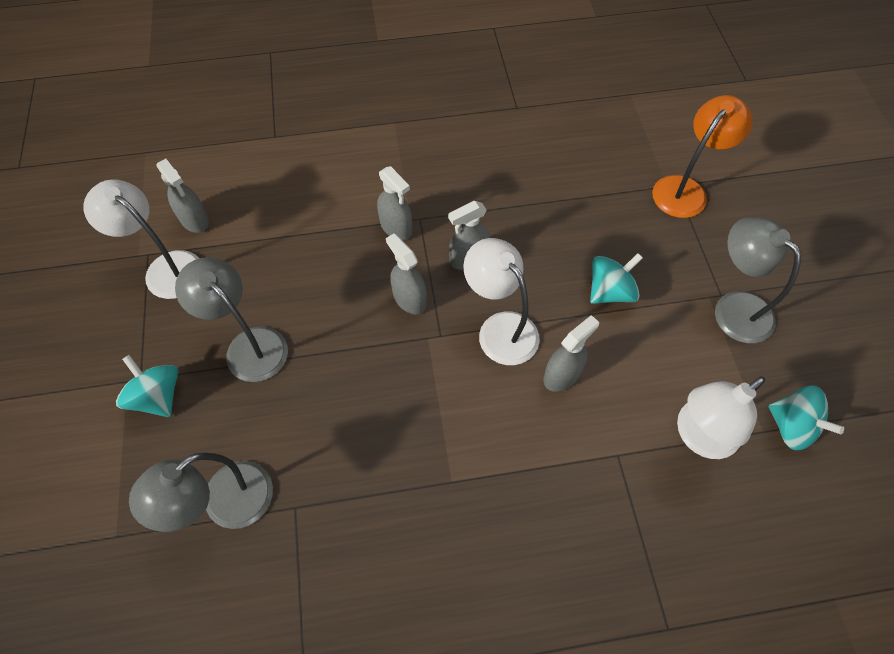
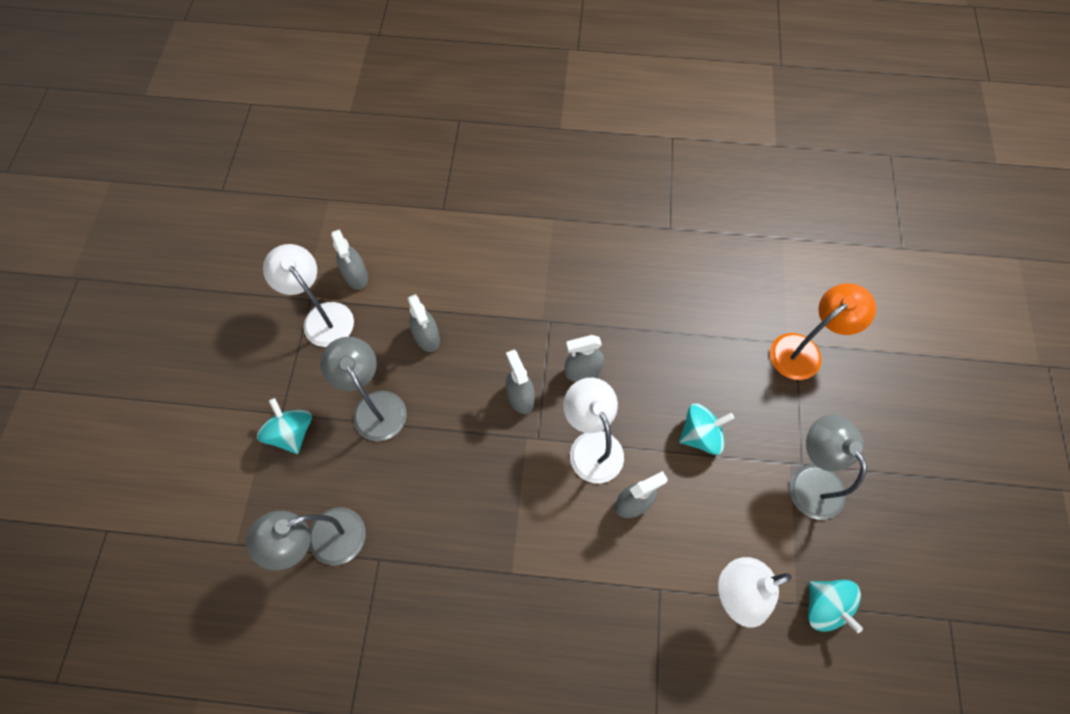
camera: 15 degrees right, 5 degrees up
(396, 227) = (527, 325): grey spray bottle -> grey spray bottle (427, 337)

